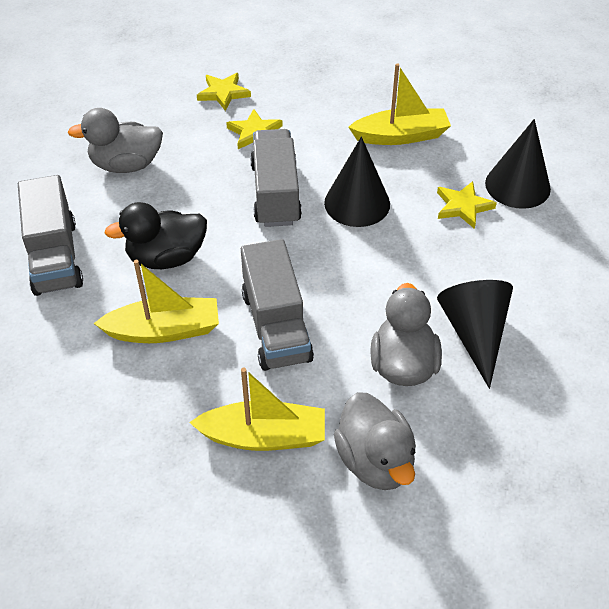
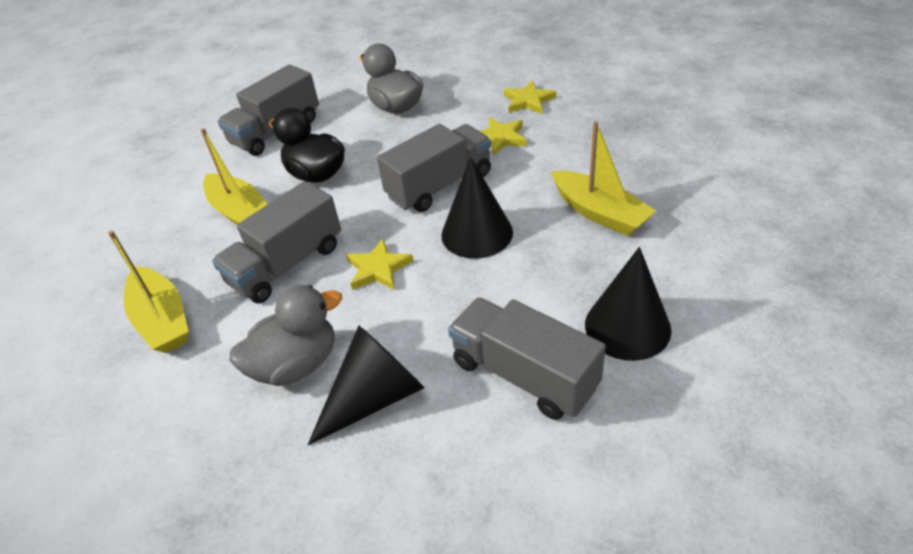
camera: 60 degrees right, 5 degrees down
(375, 461) = (169, 403): grey duck -> none
(463, 207) = (548, 302): yellow star -> yellow star (378, 269)
(517, 251) = (524, 374): none -> grey truck

